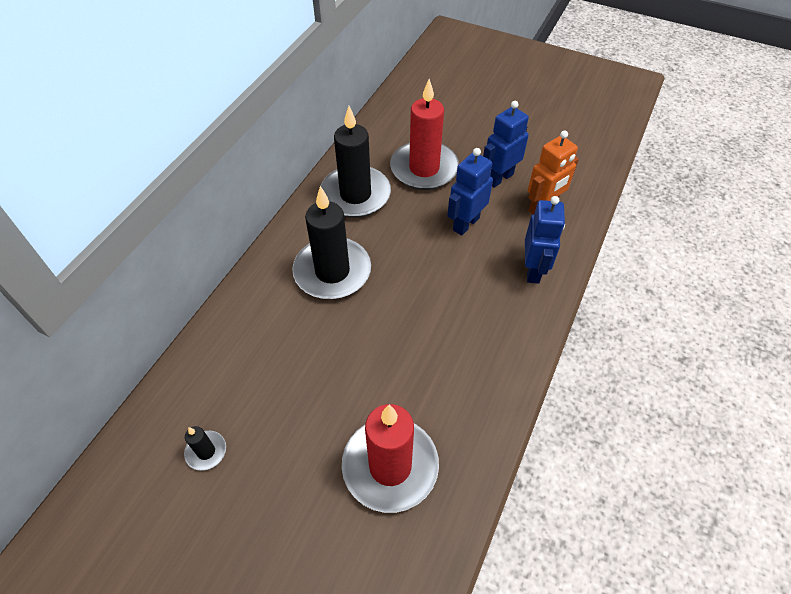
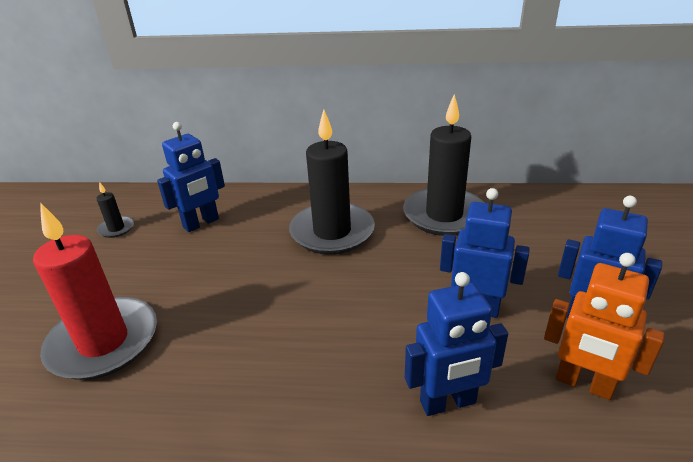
camera: 70 degrees right, 20 degrees down
(251, 368) = (201, 223): none -> blue robot
(424, 169) = (532, 248): red candle -> none

